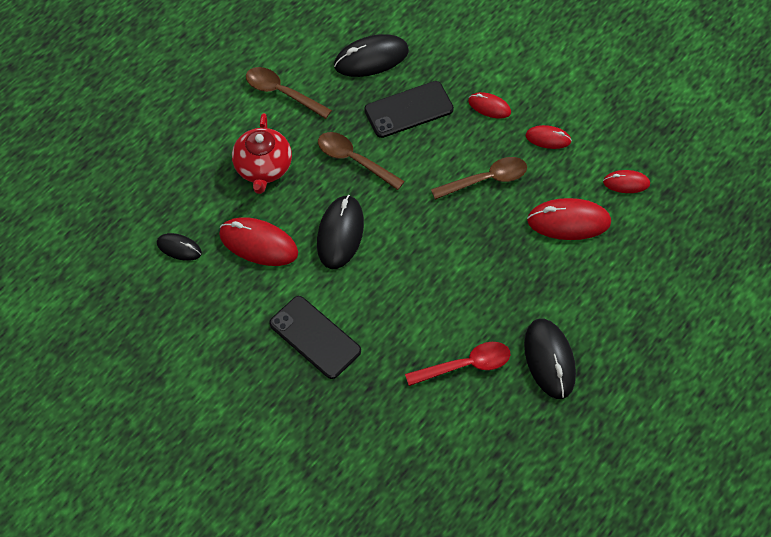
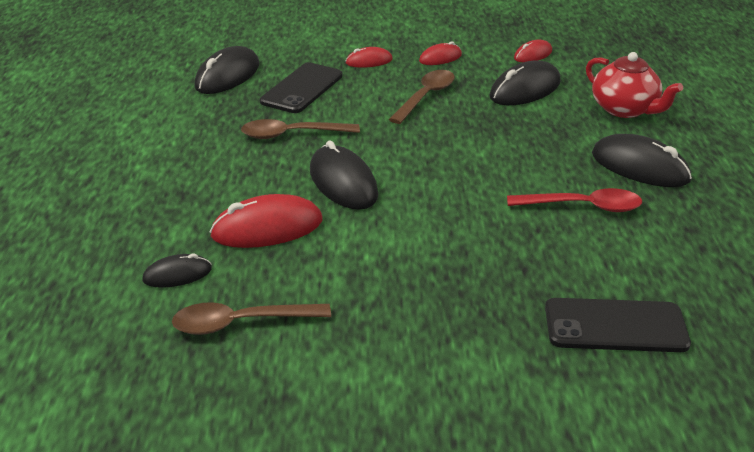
camera: 40 degrees left, 25 degrees down
(263, 168) = (205, 177): red teapot -> red teapot (625, 109)
(282, 93) = (164, 125): brown spoon -> brown spoon (241, 323)
(315, 337) = (419, 263): black phone -> black phone (615, 326)
(465, 365) = (582, 206): red spoon -> red spoon turned 60 degrees clockwise
(568, 221) = (525, 89): red mouse -> black mouse

